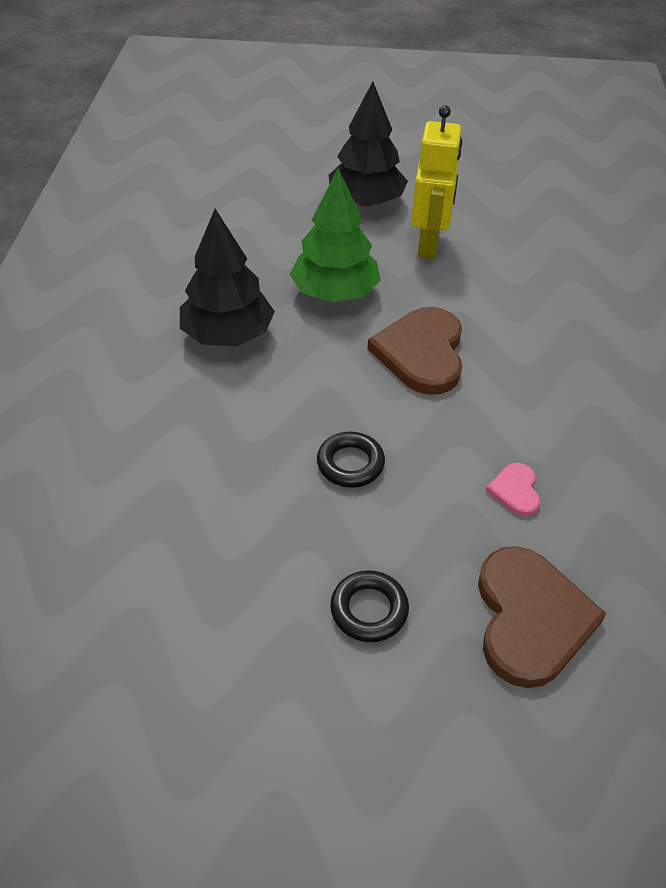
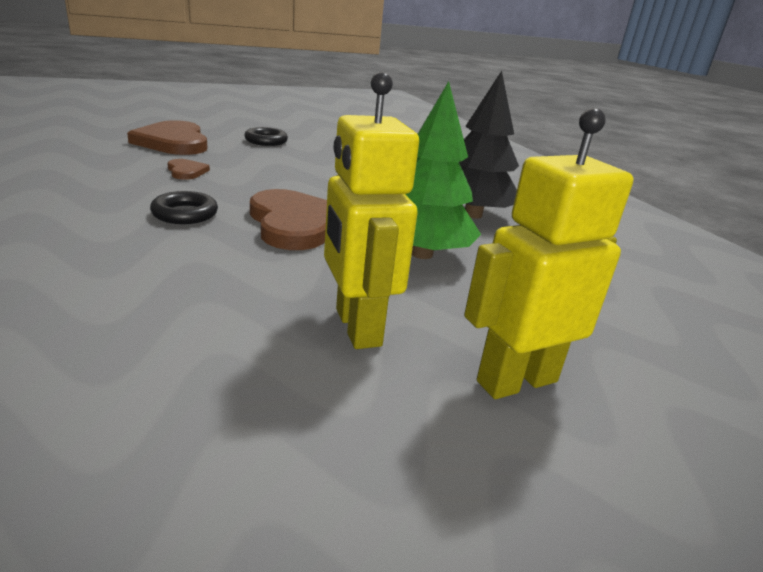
camera: 150 degrees right, 20 degrees down
(350, 464) = (312, 172): black ring -> black ring (185, 214)
(366, 201) = (516, 381): black tree -> yellow robot
(515, 491) = (186, 171): pink heart -> brown heart

